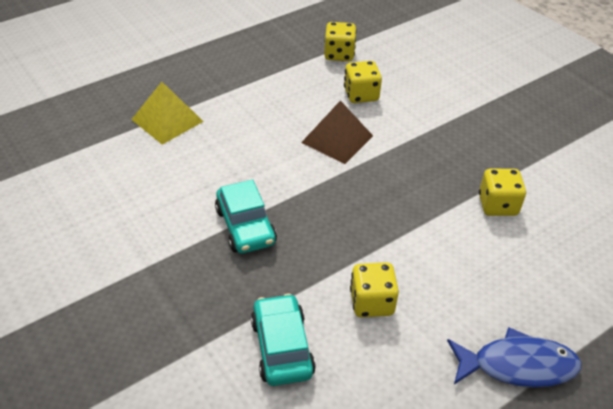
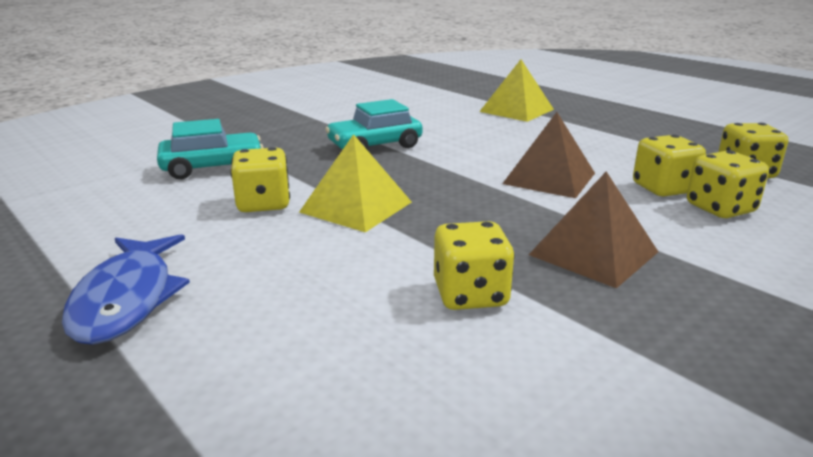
camera: 85 degrees right, 20 degrees down
(380, 246) = (356, 207): none -> yellow pyramid
(392, 84) = (720, 209): none -> yellow dice
(449, 148) = (593, 253): none -> brown pyramid

